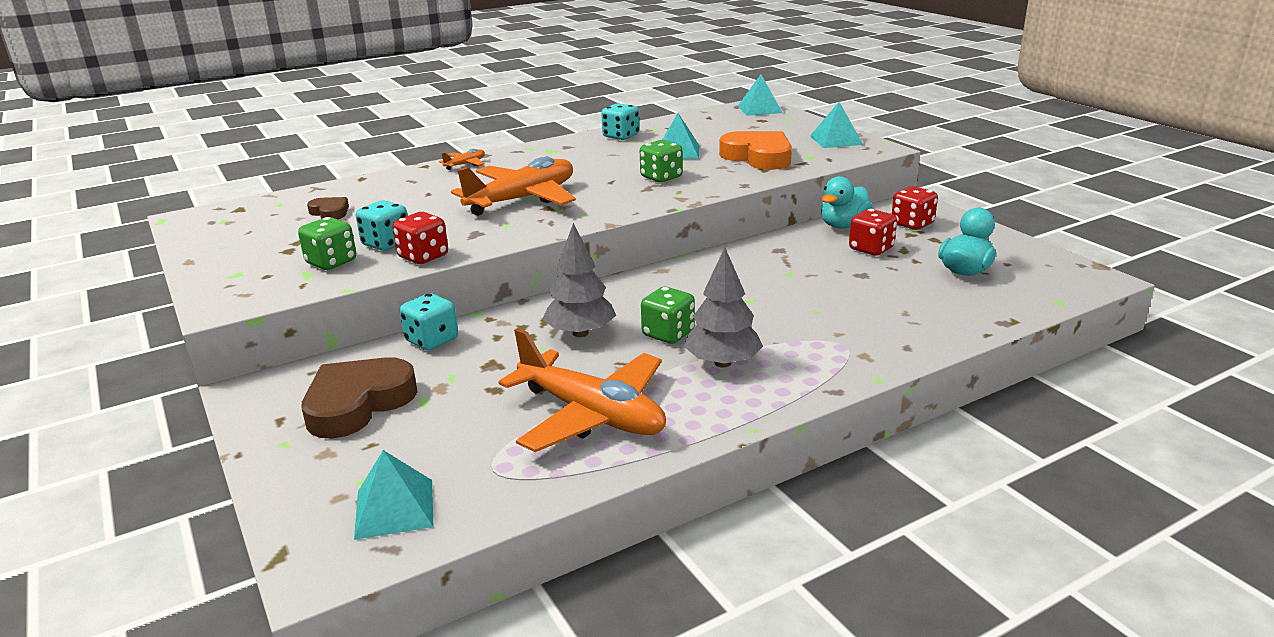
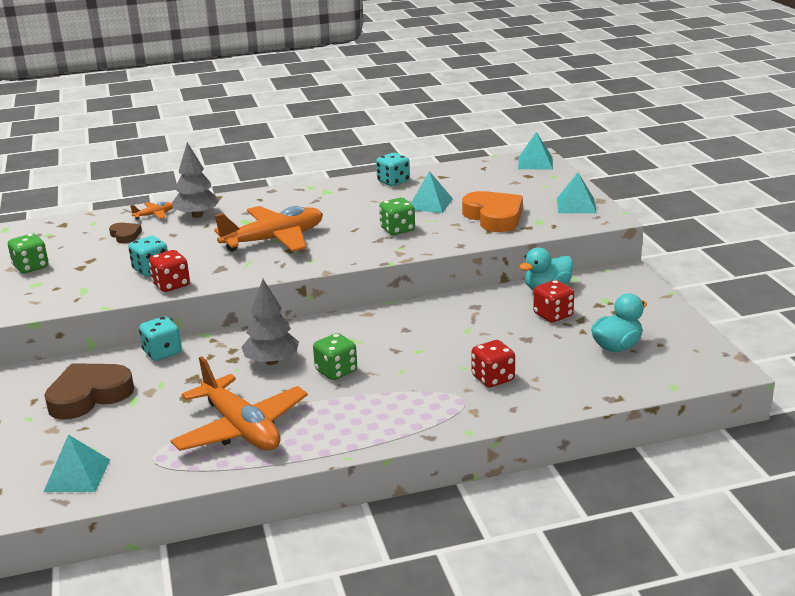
camera: 15 degrees right, 0 degrees up
(331, 262) = (105, 282): green dice -> green dice (31, 267)
(465, 164) = (250, 199): orange plane -> orange plane (154, 215)
(722, 363) = (361, 401): grey tree -> grey tree (197, 215)
(912, 224) = (608, 295): red dice -> red dice (493, 378)

